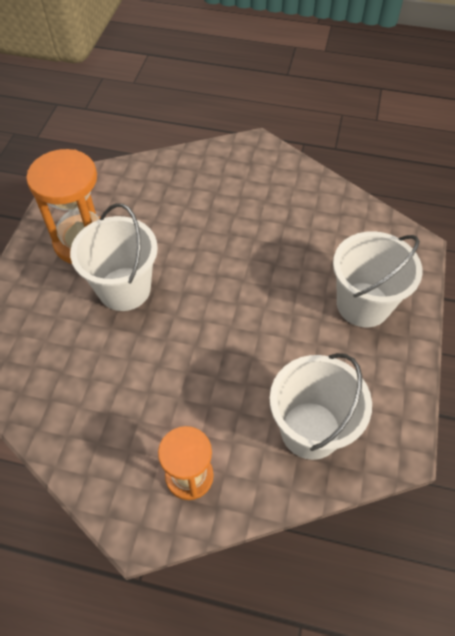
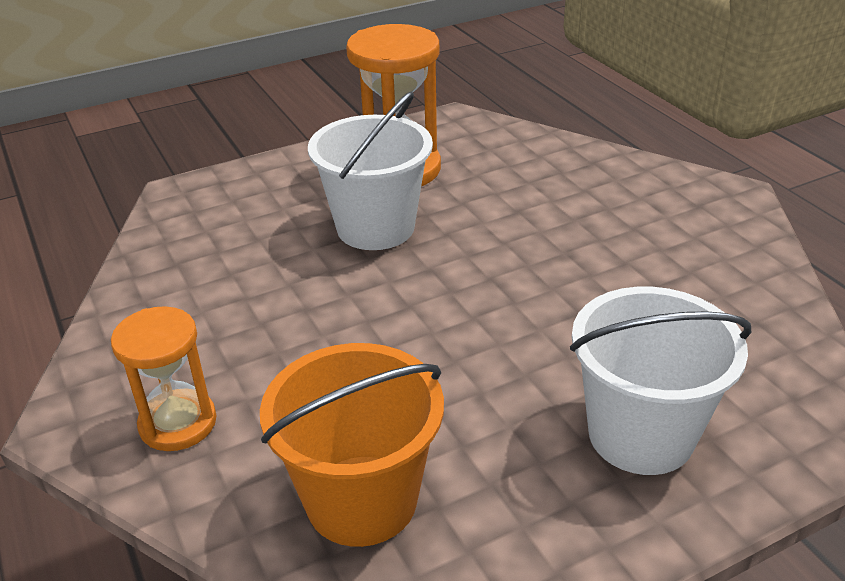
camera: 50 degrees right, 20 degrees down
(310, 430) = (361, 500): white bucket -> orange bucket

